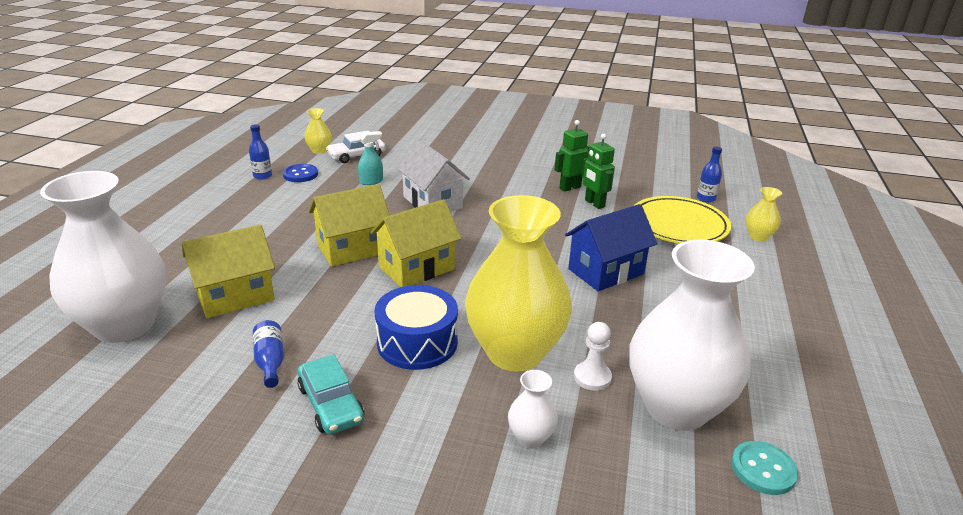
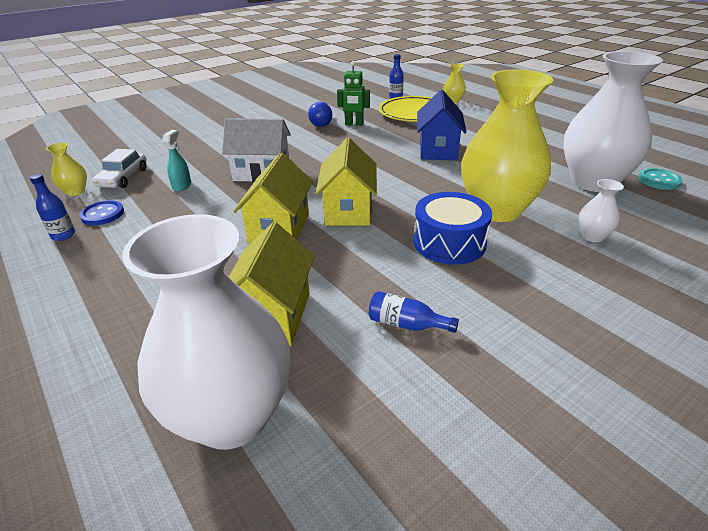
camera: 50 degrees left, 5 degrees up
(331, 404) = (495, 308): turquoise car -> none
(570, 187) = (322, 123): green robot -> blue light bulb
(592, 377) = (546, 195): white pawn -> none

